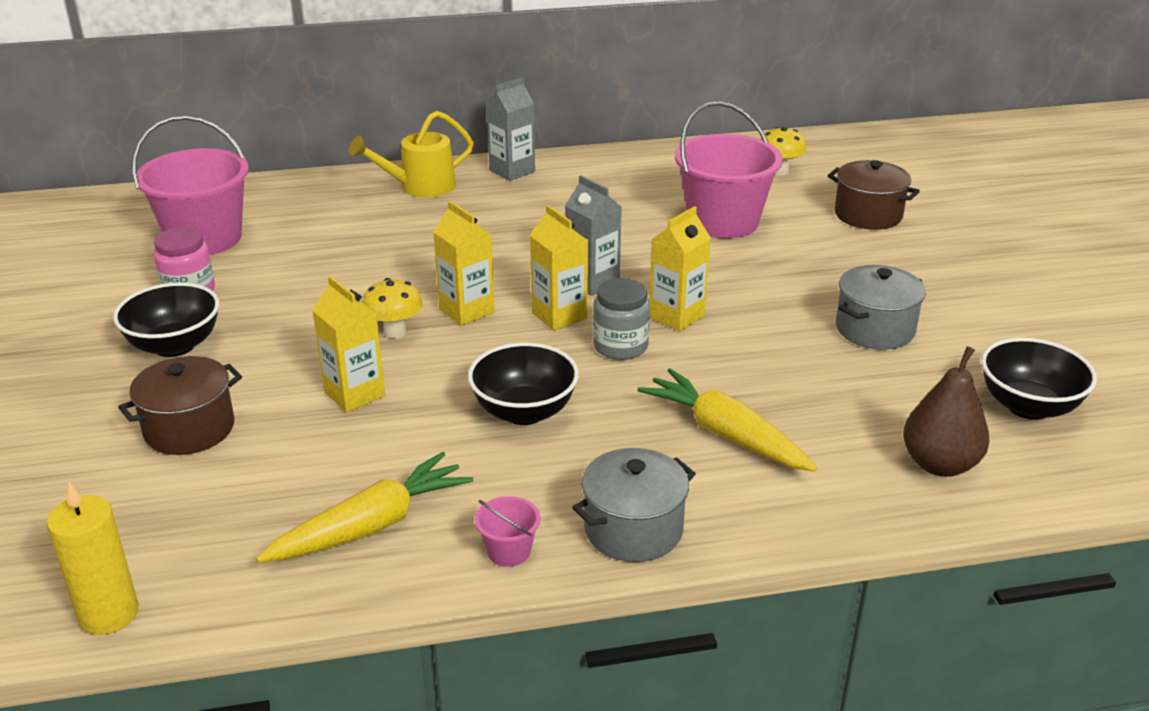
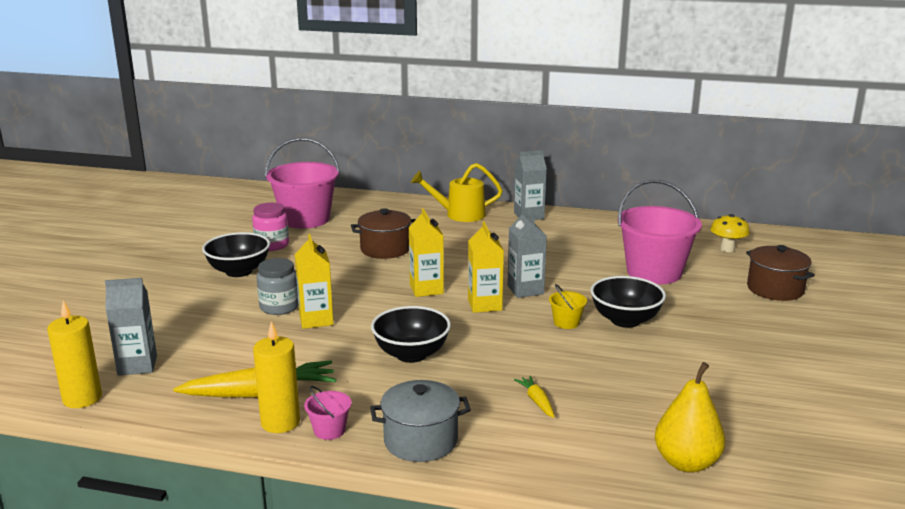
camera: 25 degrees right, 10 degrees down
(149, 536) = (137, 365): none -> grey carton
(189, 429) = (208, 316): brown pot -> brown pot (385, 249)
(395, 332) = (371, 291): yellow mushroom -> none
(434, 560) = (280, 422): none -> yellow candle
(620, 346) = (510, 331): grey jar -> grey jar (279, 307)
(676, 316) = (566, 322): yellow carton -> yellow bucket
(725, 434) = (537, 401): yellow carrot -> yellow carrot, size x0.47
(875, 329) = (713, 363): grey pot -> none
(939, 464) = (686, 463): brown pear -> yellow pear
(1028, 406) = (799, 444): black bowl -> black bowl (625, 320)

